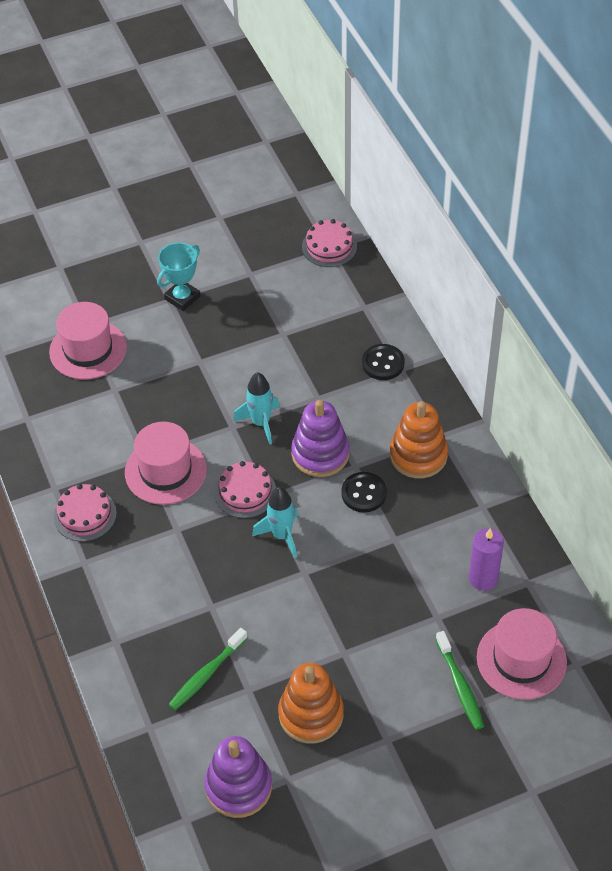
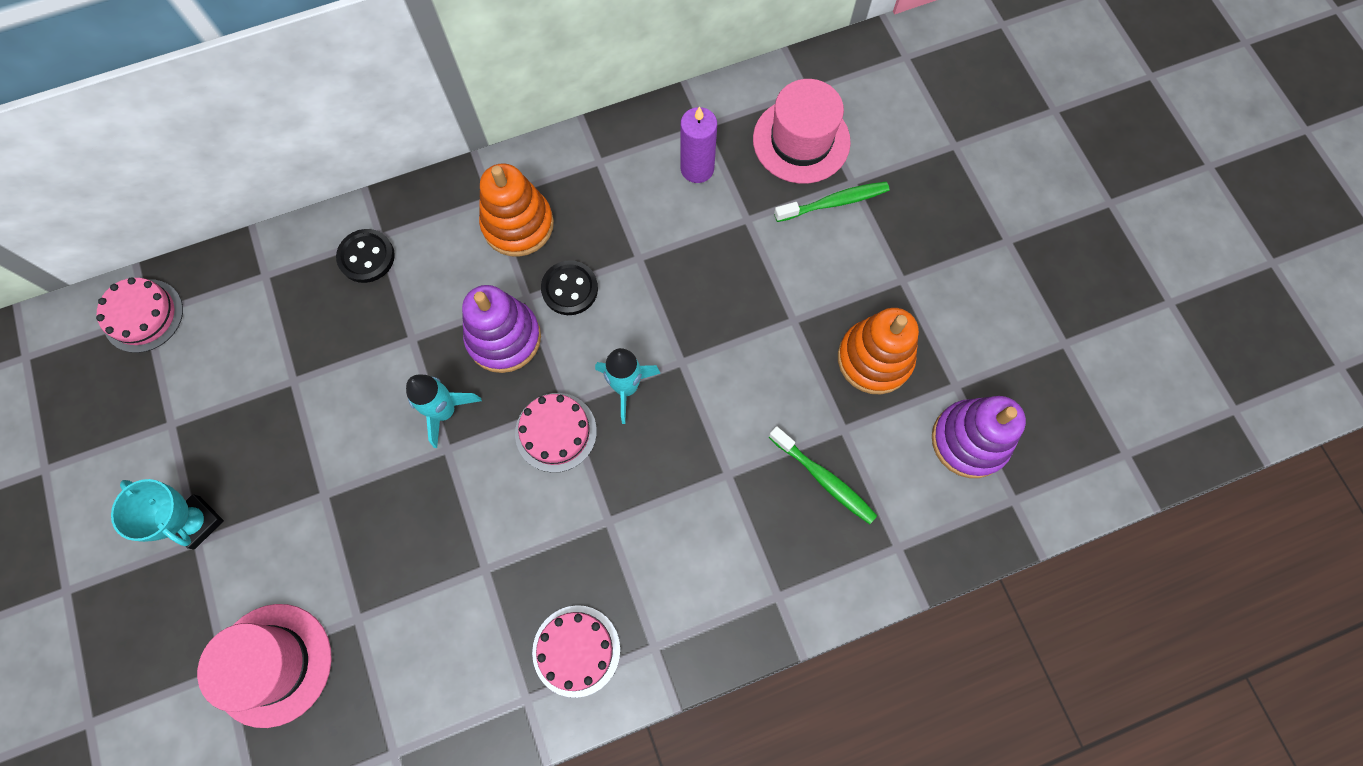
camera: 90 degrees left, 20 degrees up
(165, 471) = (511, 538): pink hat -> none

